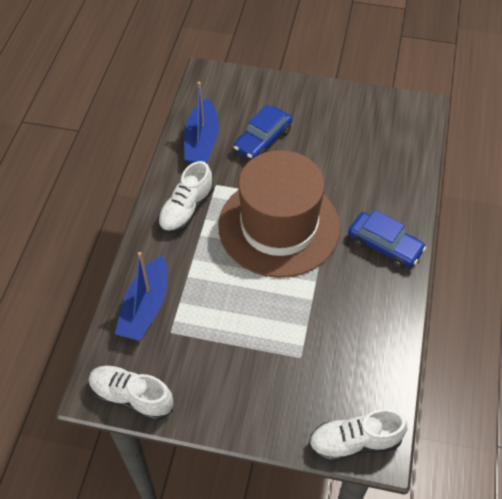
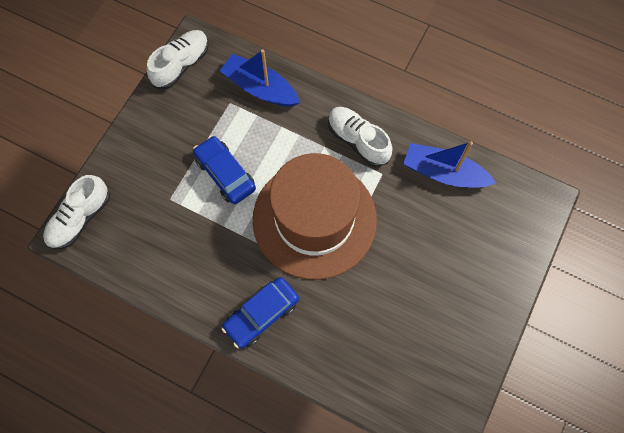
camera: 105 degrees right, 15 degrees up
(263, 140) = (432, 234): blue car -> blue car (225, 174)
(354, 442) = (80, 219): white shoe -> white shoe turned 150 degrees counterclockwise

